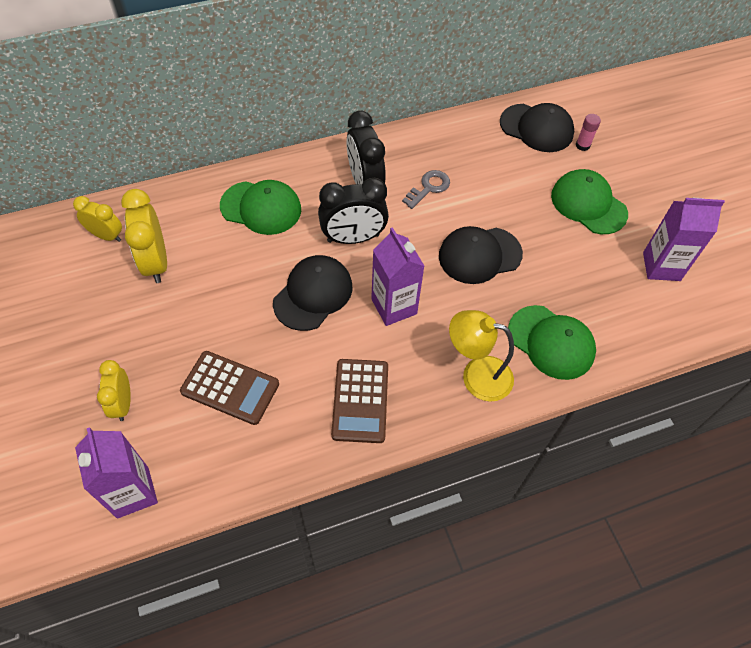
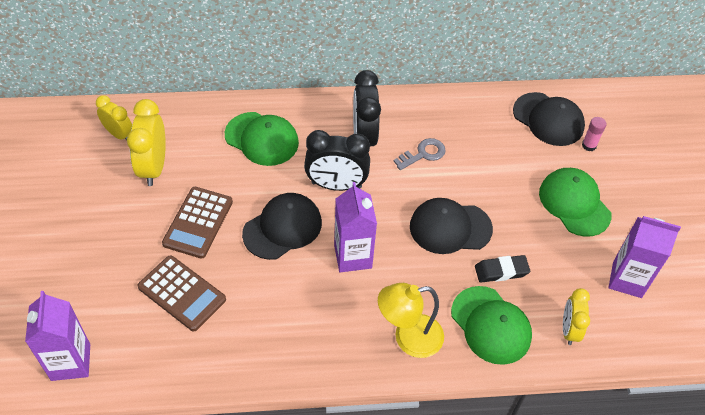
camera: 15 degrees right, 5 degrees down
(123, 403) = (86, 284): yellow clock -> yellow clock (569, 330)
(360, 401) = (293, 334): brown calculator -> brown calculator (198, 222)
(476, 375) = (408, 338): yellow lamp -> yellow lamp turned 45 degrees counterclockwise
(543, 286) = (501, 271): none -> black eraser

